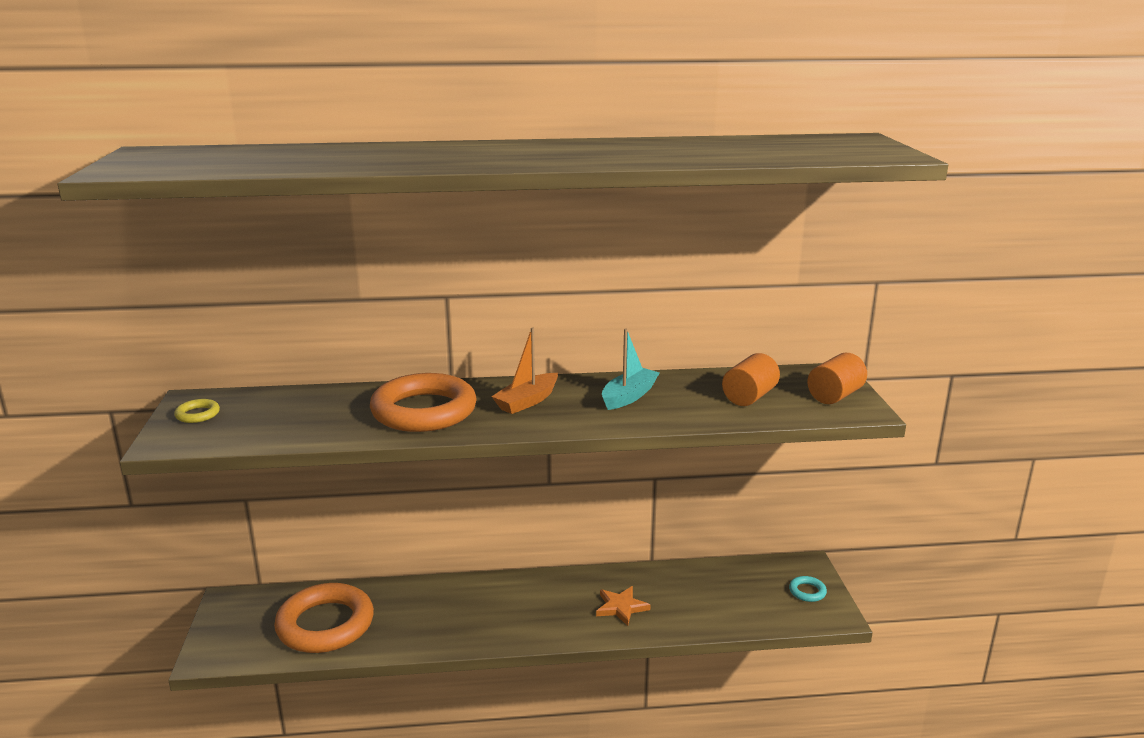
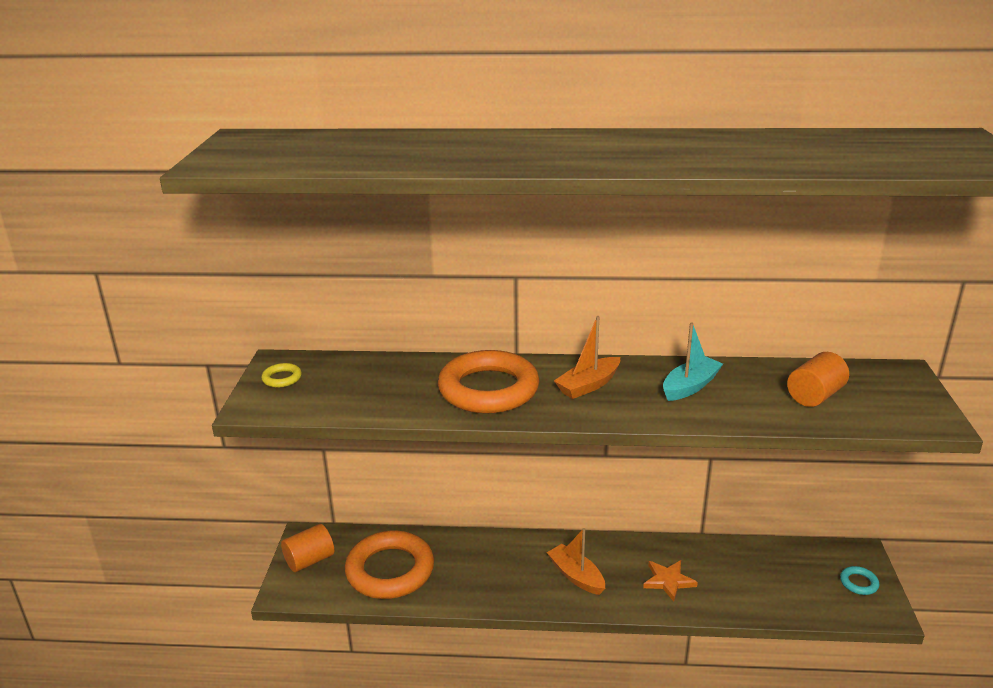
camera: 10 degrees right, 5 degrees up
(526, 611) = (576, 576): none -> orange boat
(835, 396) = (907, 400): orange cylinder -> orange cylinder (309, 560)

